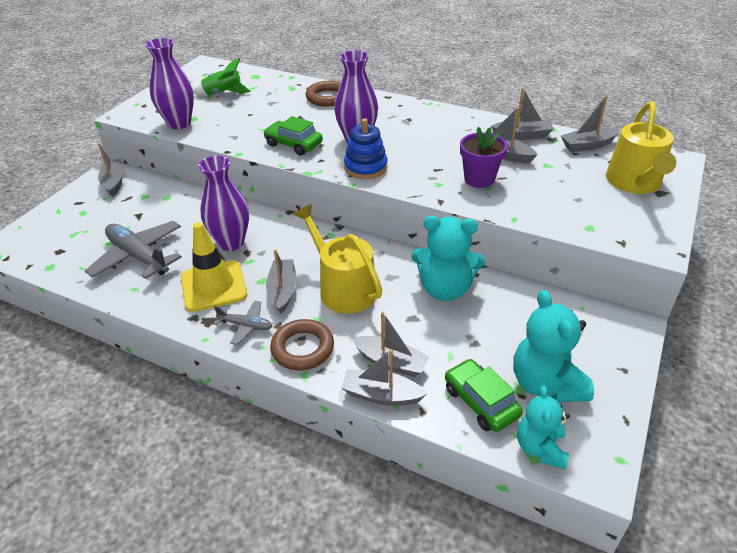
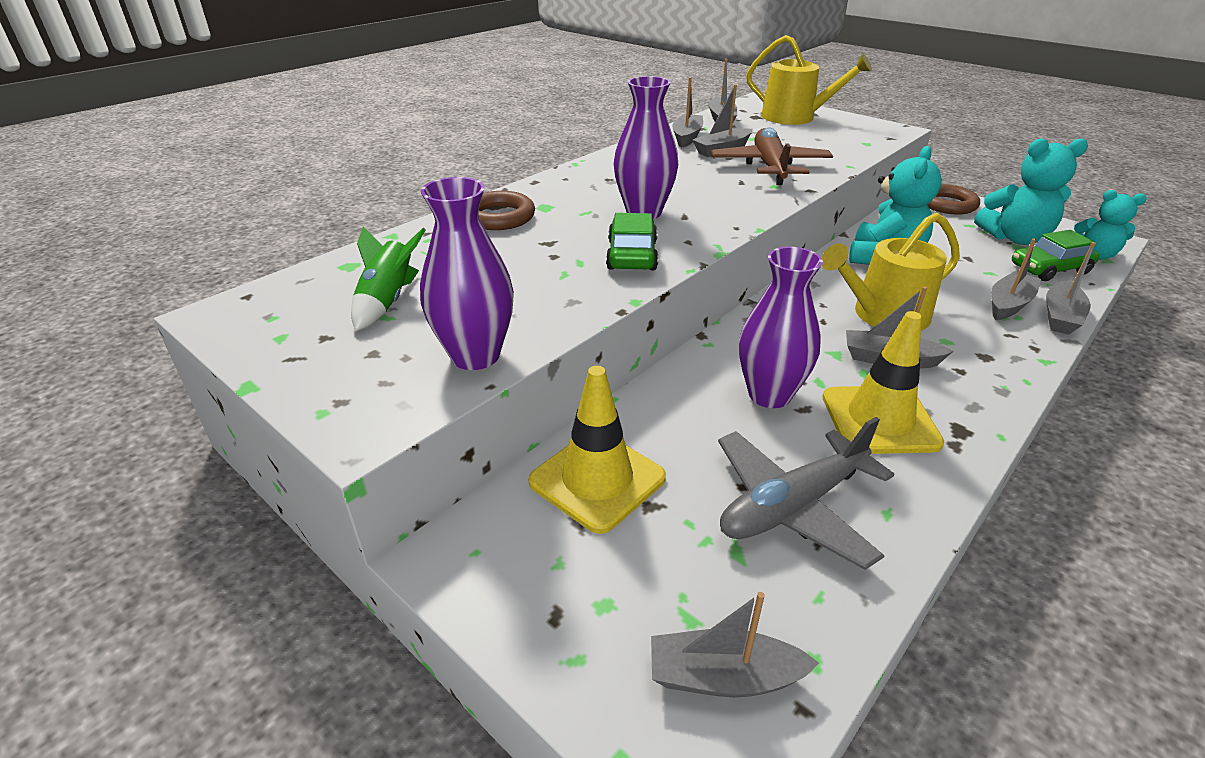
camera: 75 degrees left, 5 degrees down
(114, 182) = (498, 546): grey boat -> grey boat (724, 677)
(155, 198) = (597, 480): none -> yellow traffic cone
(246, 326) = (966, 396): grey plane -> none
(293, 144) = (632, 255): green car -> green car turned 135 degrees clockwise
(302, 348) = (1000, 356): brown ring -> brown ring (947, 204)
(365, 167) = (721, 216): blue stacking toy -> none
(479, 179) = (770, 167): purple flower pot -> brown plane

